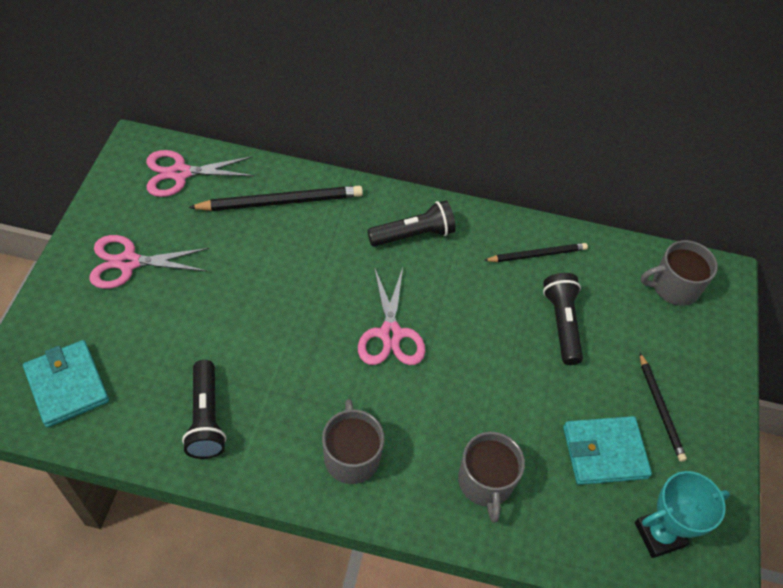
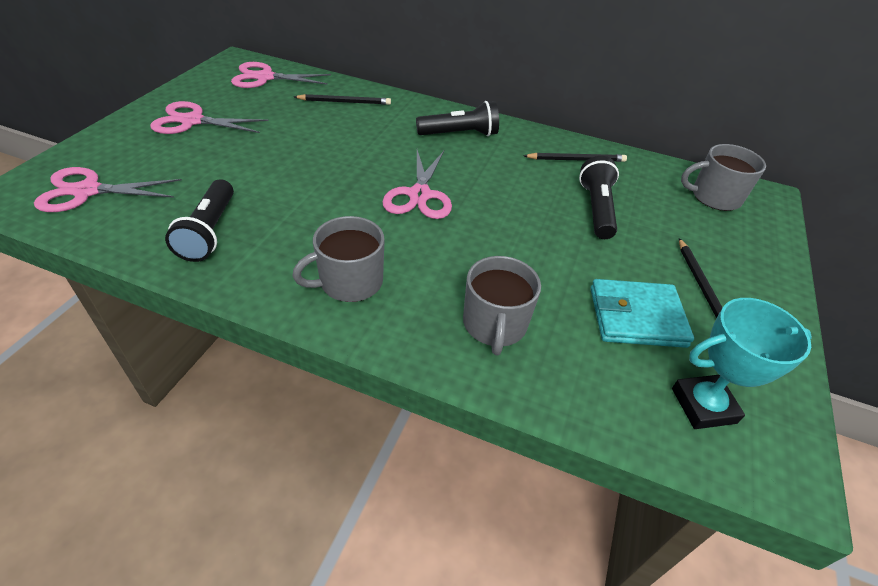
camera: 10 degrees right, 10 degrees down
(67, 385) = (87, 191): turquoise wallet -> pink scissors
(280, 202) = (344, 102): black pencil -> black pencil, size x0.62
(351, 456) = (349, 282): grey mug -> grey mug turned 120 degrees counterclockwise

